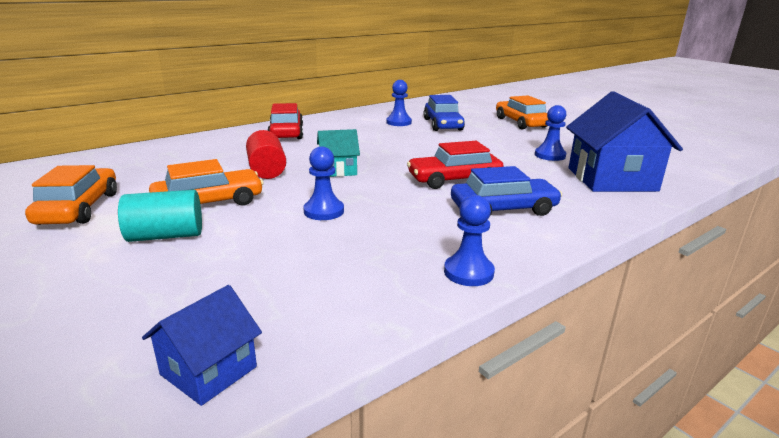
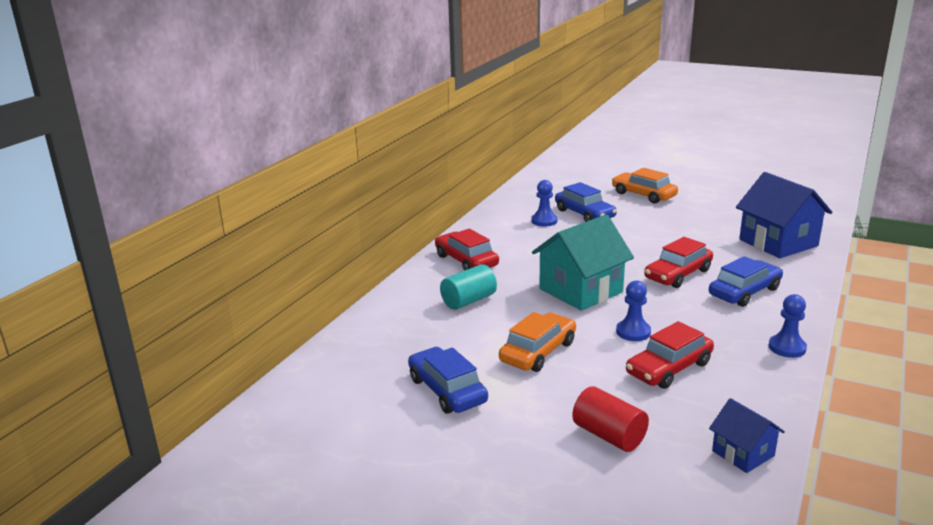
camera: 25 degrees left, 0 degrees up
(79, 208) = (447, 390): orange car -> blue car
(166, 236) = (561, 388): turquoise cylinder -> turquoise cylinder (469, 301)
(208, 370) = (743, 453): blue house -> blue house turned 45 degrees counterclockwise
(267, 170) = (525, 307): red cylinder -> red cylinder (609, 435)
(298, 251) = (669, 368): none -> red car
(338, 170) = (581, 290): turquoise house -> turquoise house, size x1.90
(550, 155) = (711, 229): blue pawn -> none

